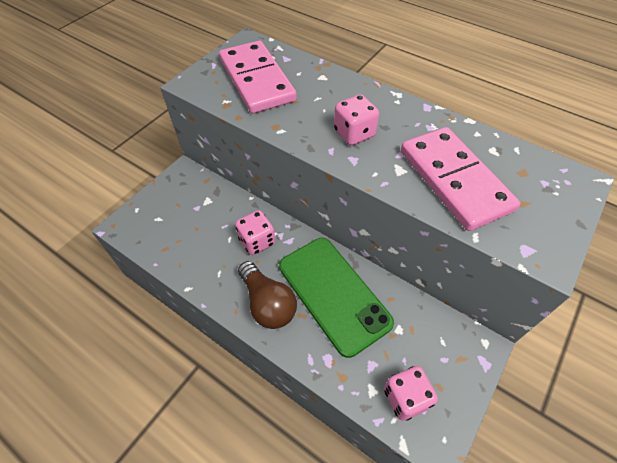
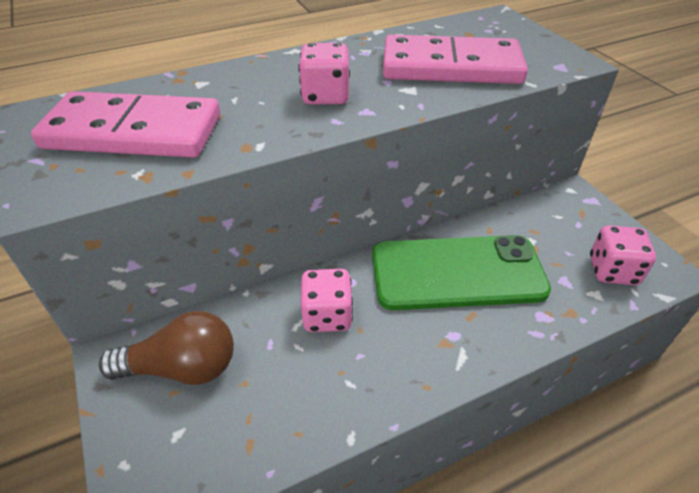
camera: 60 degrees left, 10 degrees down
(267, 303) = (435, 344): brown light bulb -> brown light bulb (182, 367)

